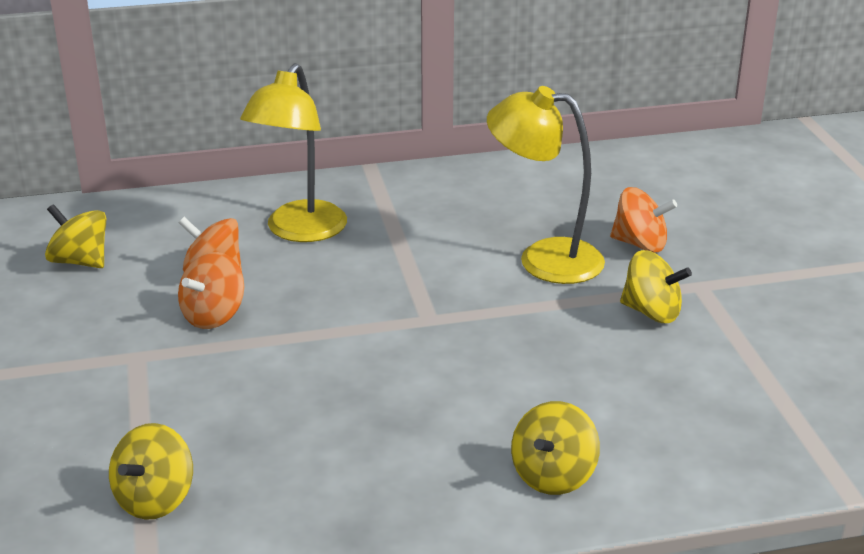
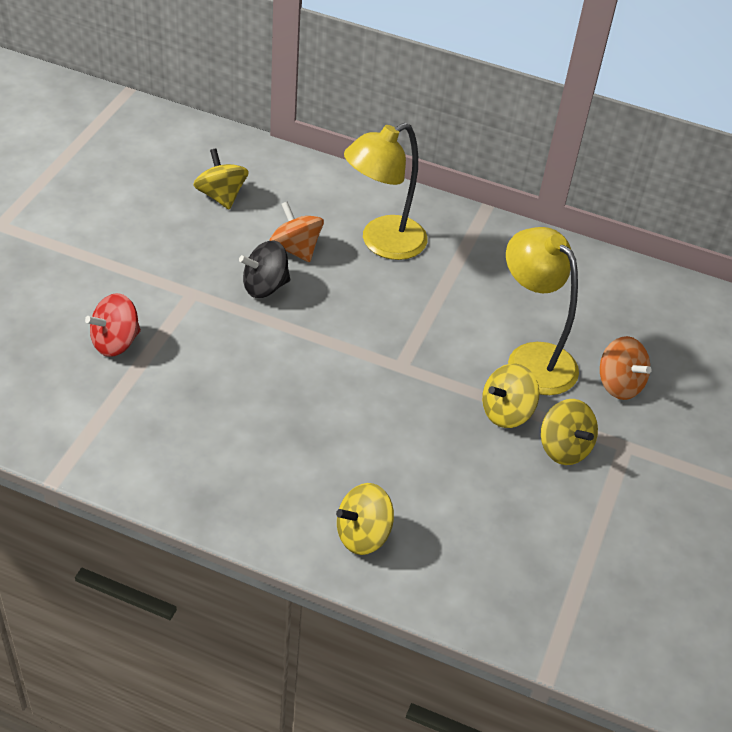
camera: 30 degrees right, 15 degrees up
(89, 440) = (115, 342): none -> red spinning top
(155, 499) = (116, 407): yellow spinning top -> yellow spinning top (506, 412)
(214, 316) = (265, 286): orange spinning top -> black spinning top

